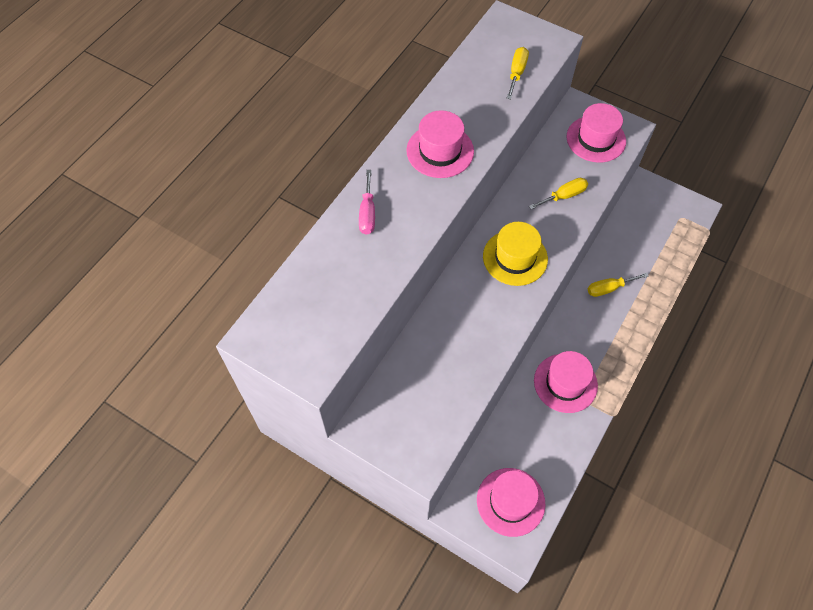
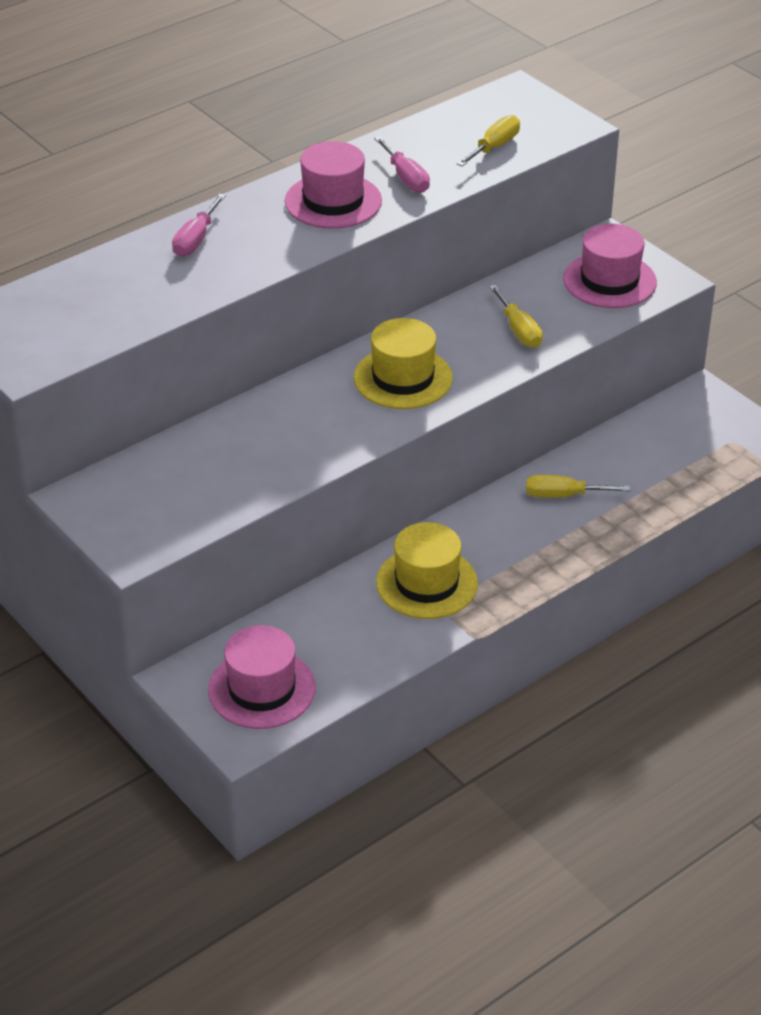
camera: 20 degrees right, 20 degrees down
(476, 116) = (406, 178): none -> pink screwdriver
(564, 196) = (519, 330): yellow screwdriver -> yellow screwdriver turned 75 degrees clockwise
(565, 383) = (426, 583): pink hat -> yellow hat

